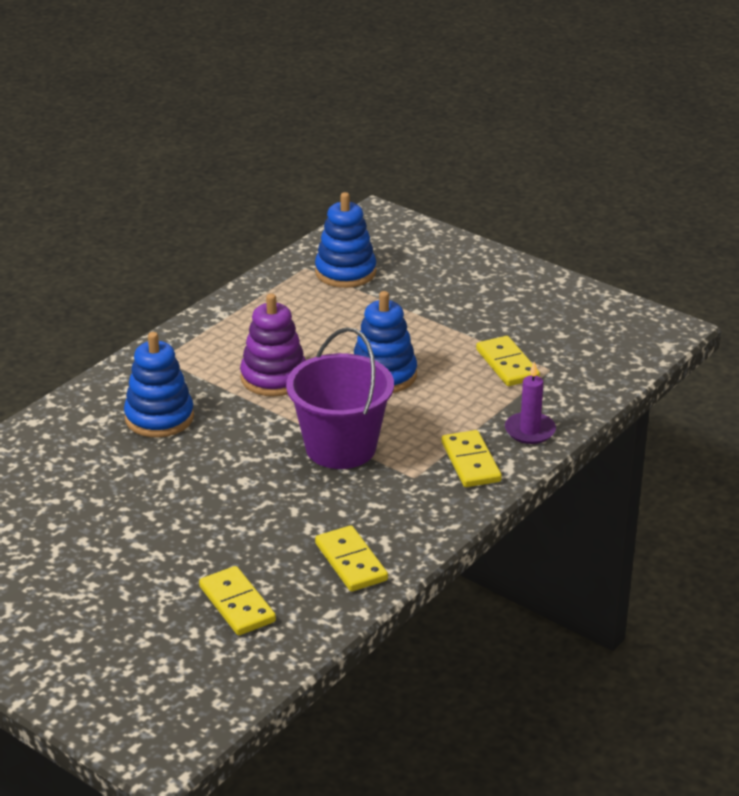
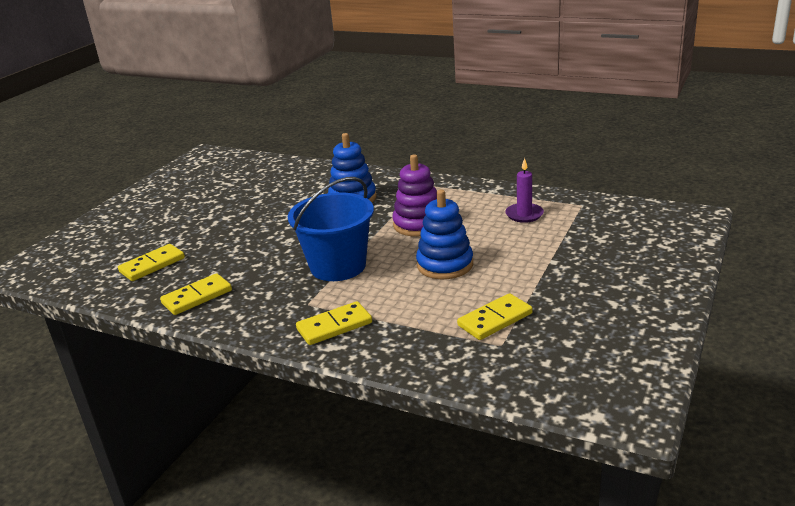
camera: 80 degrees right, 5 degrees down
(340, 447) = (338, 266): purple bucket -> blue bucket
(345, 272) = (588, 221): blue stacking toy -> none
(530, 430) = (392, 349): purple candle -> purple candle (524, 214)

